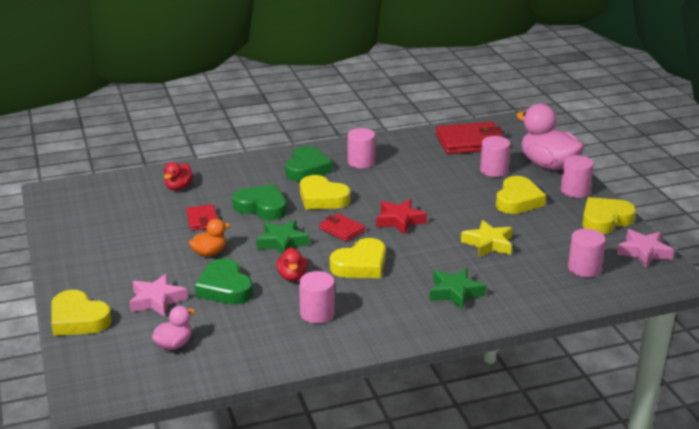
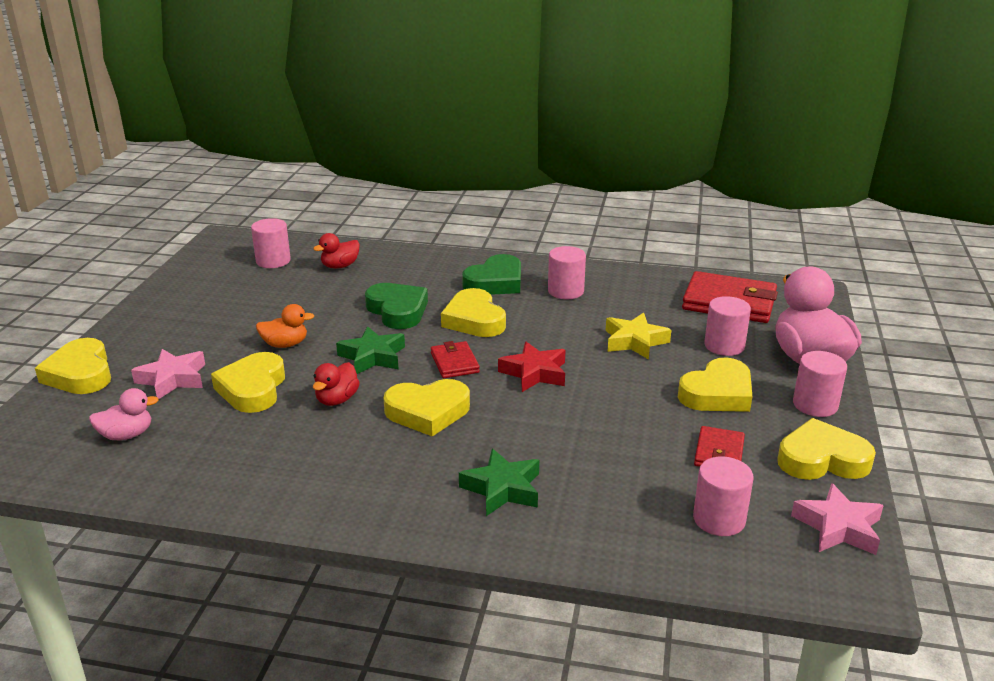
camera: 30 degrees right, 0 degrees up
(202, 220) = (321, 307): red wallet -> red wallet (719, 453)
(224, 288) = (253, 388): green heart -> yellow heart
(317, 313) = (311, 454): pink cylinder -> pink cylinder (273, 261)
(488, 244) = (616, 438): yellow star -> yellow star (634, 341)

